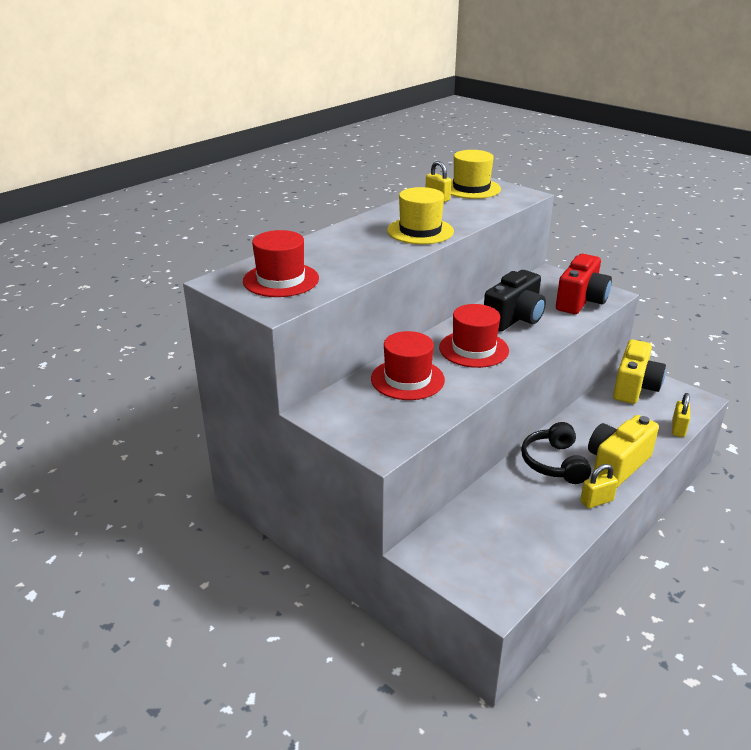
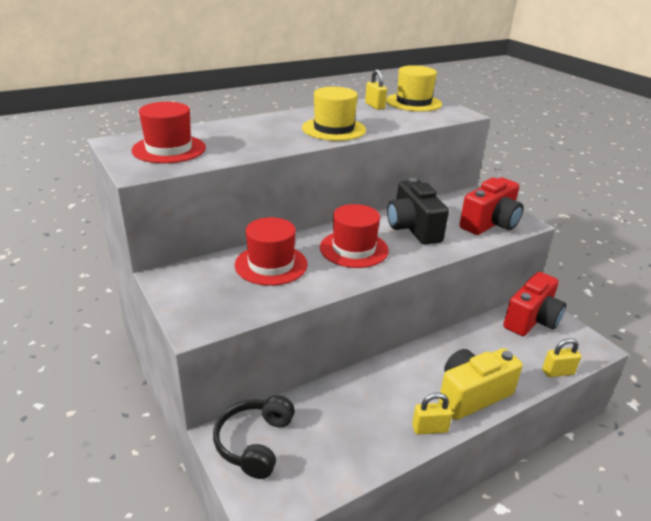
camera: 15 degrees right, 0 degrees up
(514, 319) = (413, 228): black camera -> black camera turned 105 degrees clockwise
(554, 463) = (407, 378): black headphones -> black headphones (254, 442)
(634, 387) = (531, 320): yellow camera -> red camera
(678, 429) = (557, 372): yellow padlock -> yellow padlock turned 45 degrees clockwise

